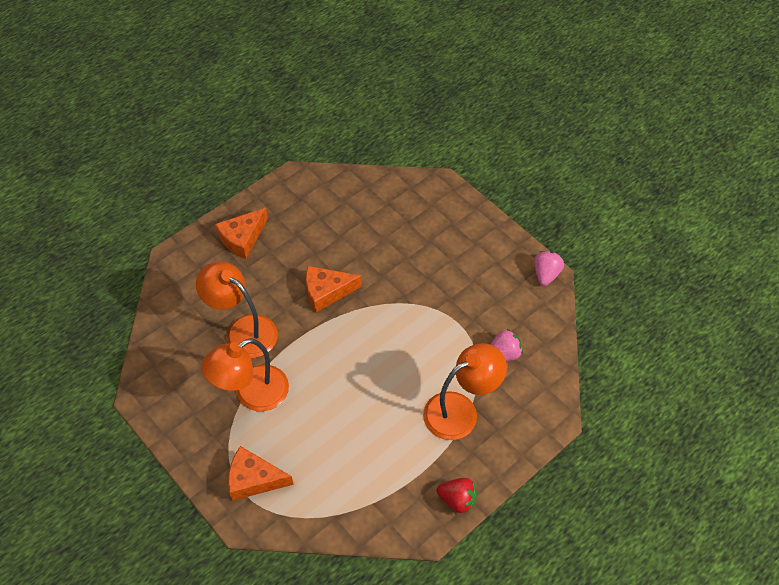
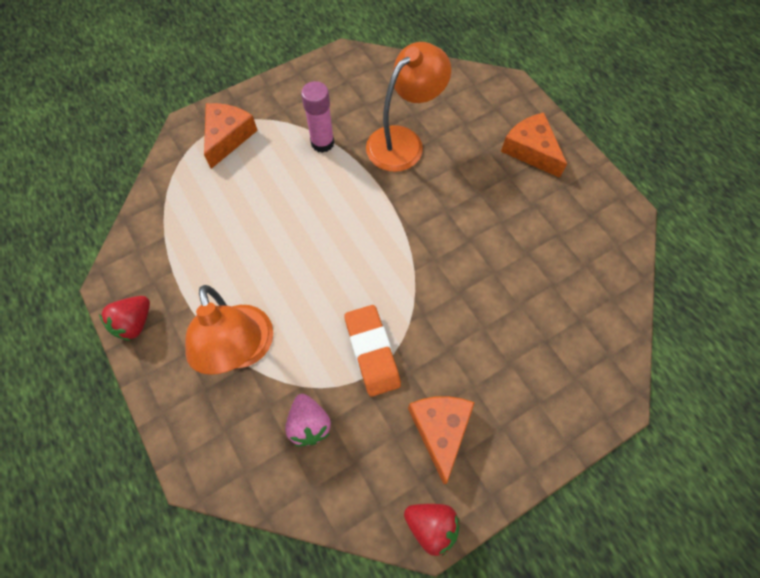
camera: 100 degrees right, 10 degrees up
(252, 394) = (322, 143): orange lamp -> pink glue stick
(327, 292) = (442, 227): orange cheese -> orange cheese (440, 430)
(441, 324) = (372, 352): none -> orange eraser
(546, 274) = (431, 525): pink strawberry -> red strawberry

